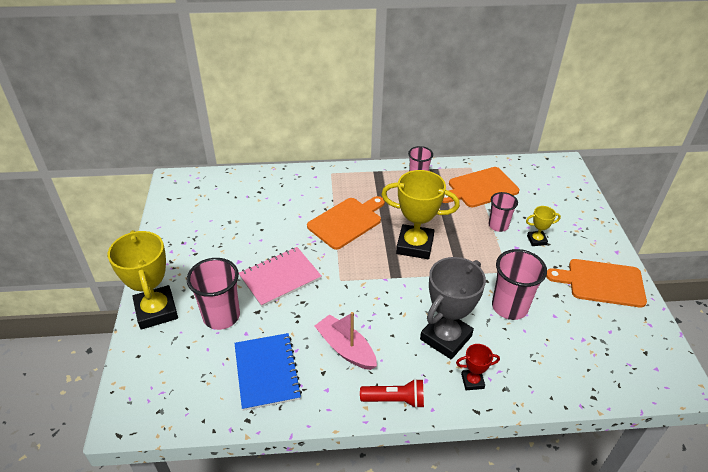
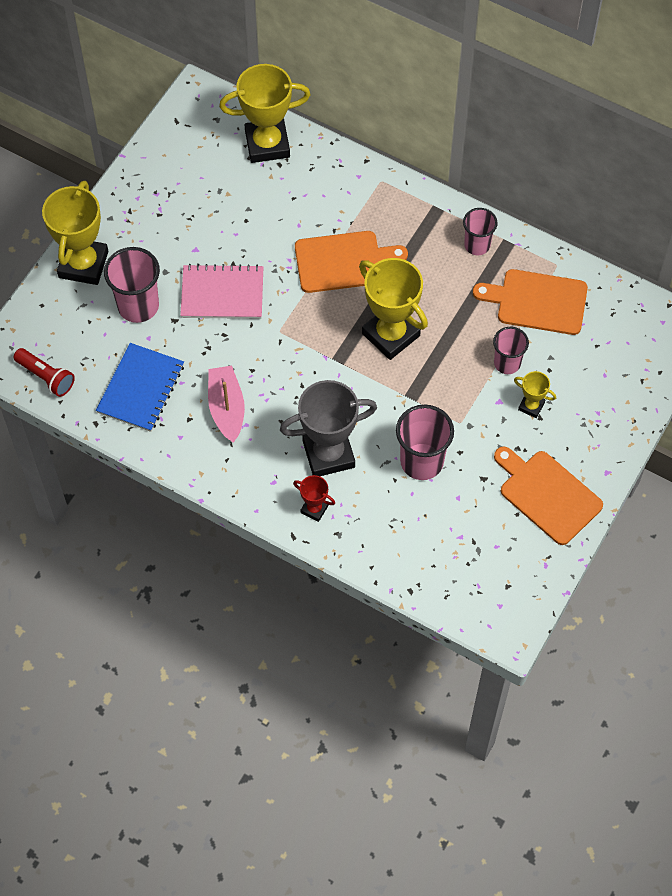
camera: 35 degrees right, 20 degrees up
(242, 185) = (267, 144): none -> yellow trophy
(395, 400) = (231, 482): red flashlight -> red flashlight (46, 377)

